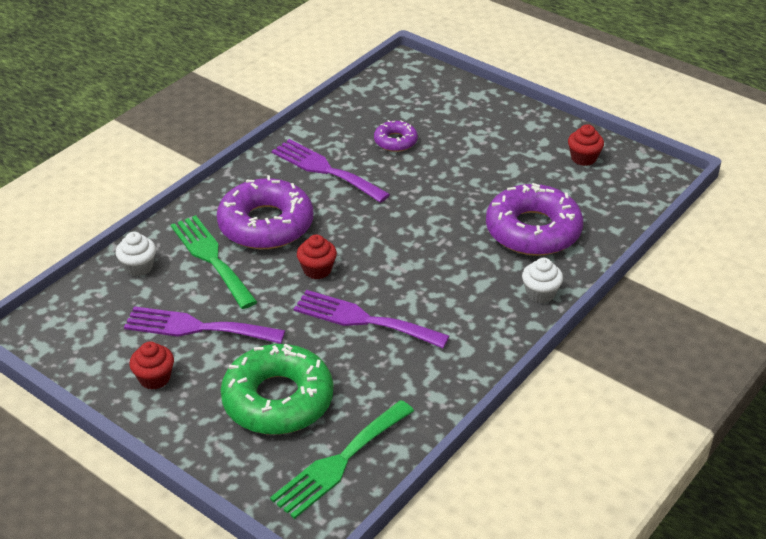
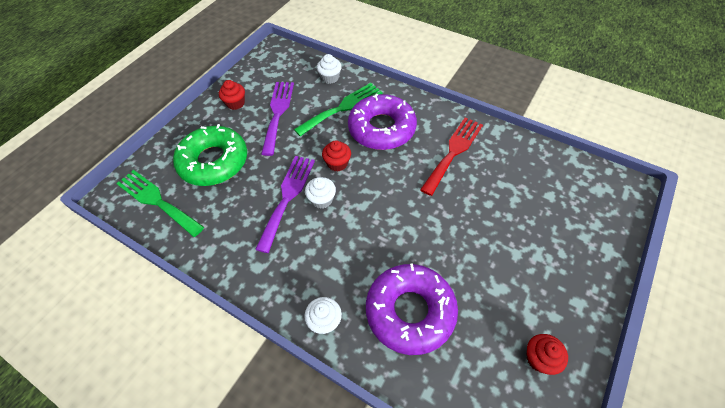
camera: 85 degrees right, 15 degrees up
(325, 170) = (453, 152): purple fork -> red fork
(375, 287) = (322, 200): none -> white cupcake
(395, 141) = (507, 192): purple donut -> none

